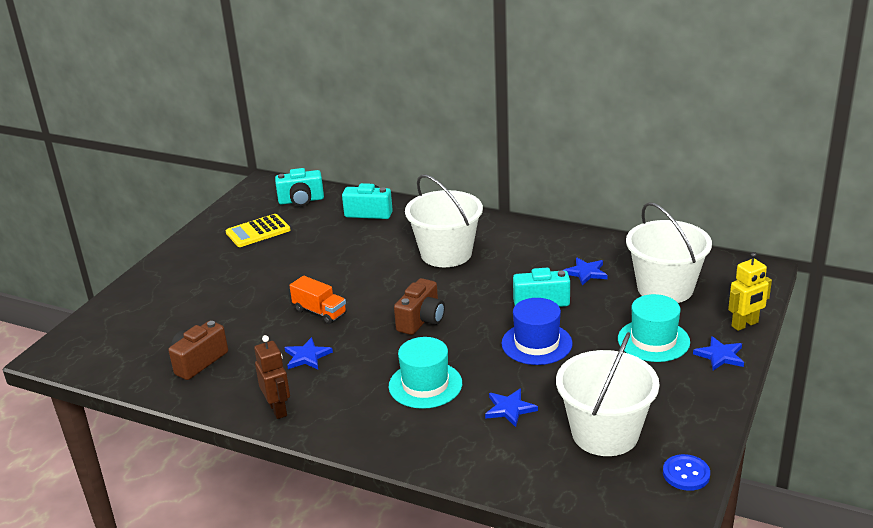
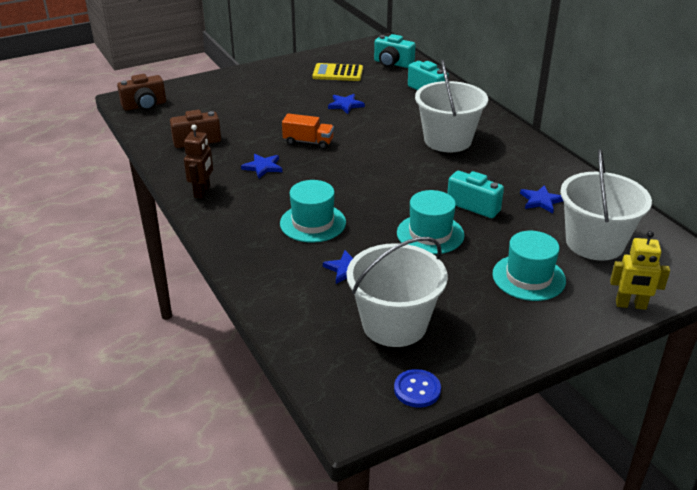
camera: 35 degrees right, 5 degrees up
(320, 312) = (308, 142): orange truck -> orange truck turned 60 degrees counterclockwise
(421, 320) = (368, 178): brown camera -> brown camera (144, 105)
(536, 343) = (430, 234): blue hat -> turquoise hat
(720, 355) = (572, 318): blue star -> blue star (345, 105)

